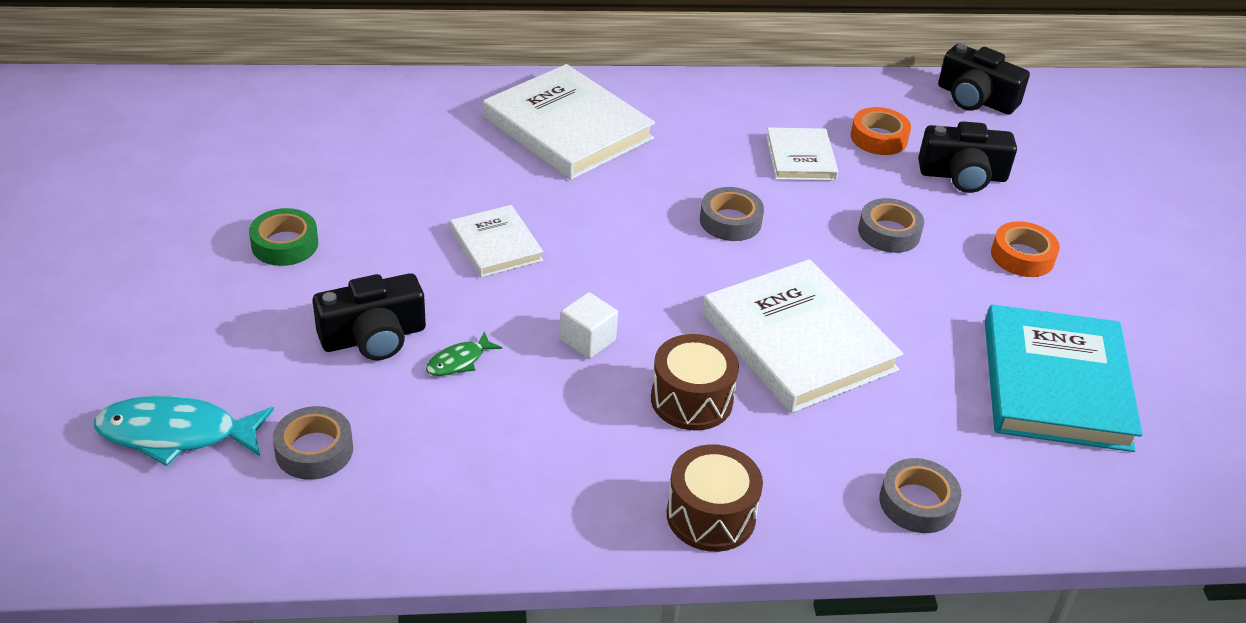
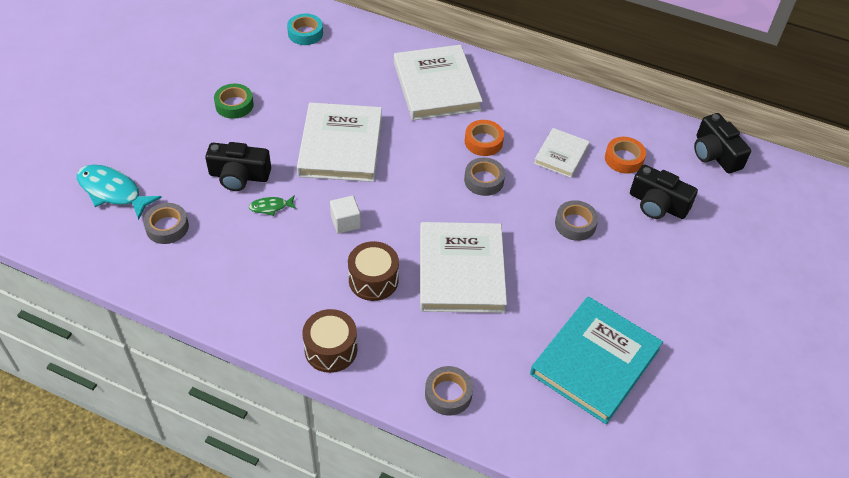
camera: 30 degrees right, 10 degrees up
(319, 118) = (305, 33): none -> turquoise tape
(496, 245) = (341, 146): white book -> white book, size x1.85
(1022, 256) = (648, 273): orange tape -> orange tape (483, 142)

